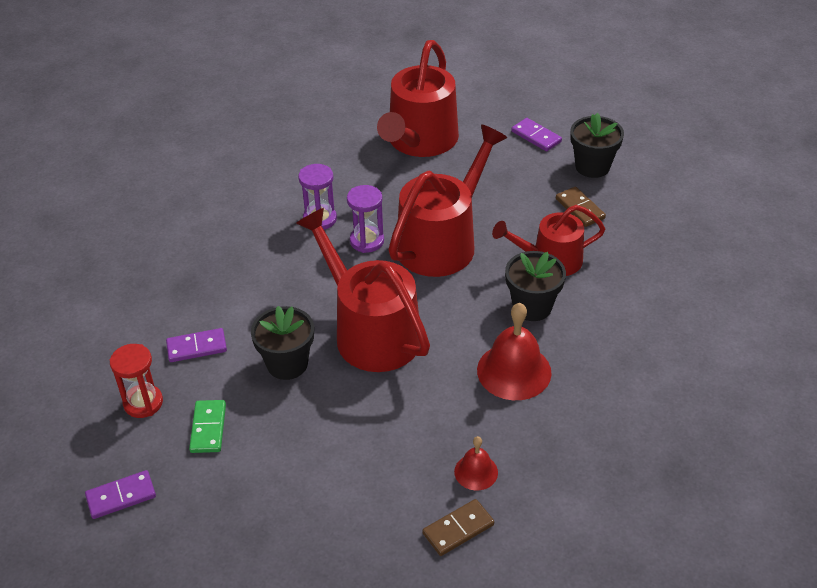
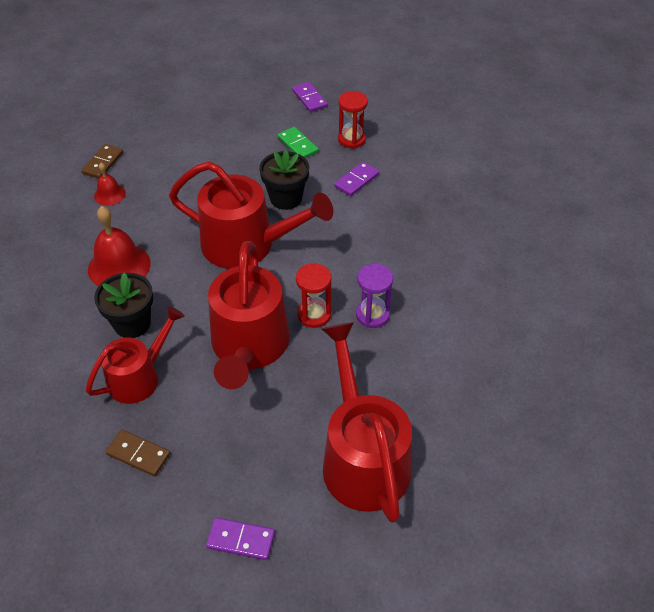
camera: 145 degrees right, 5 degrees up
(121, 496) = (309, 99): purple domino -> purple domino turned 60 degrees counterclockwise
(367, 241) = (314, 315): purple hourglass -> red hourglass
(592, 166) = (151, 525): black flower pot -> none

